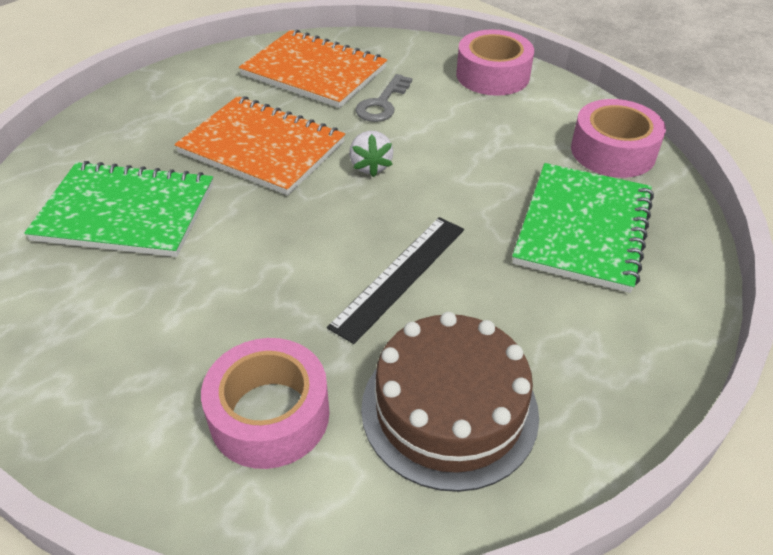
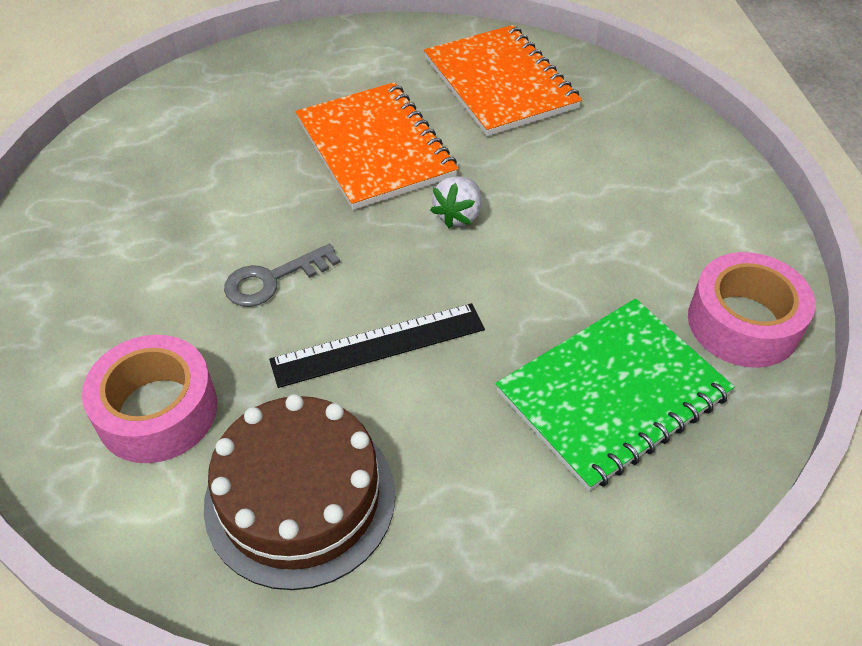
camera: 35 degrees right, 5 degrees up
(126, 212) = (208, 161): green notebook -> none
(382, 103) = (536, 149): grey key -> grey key (272, 280)
(492, 75) = (692, 166): pink tape -> none

